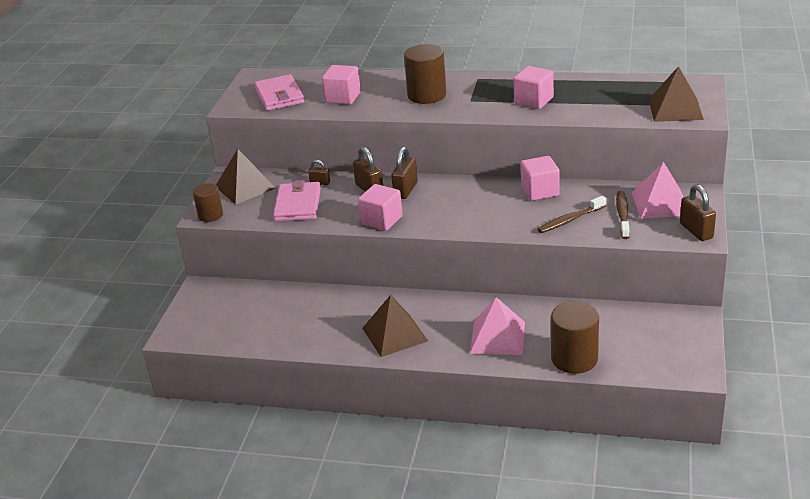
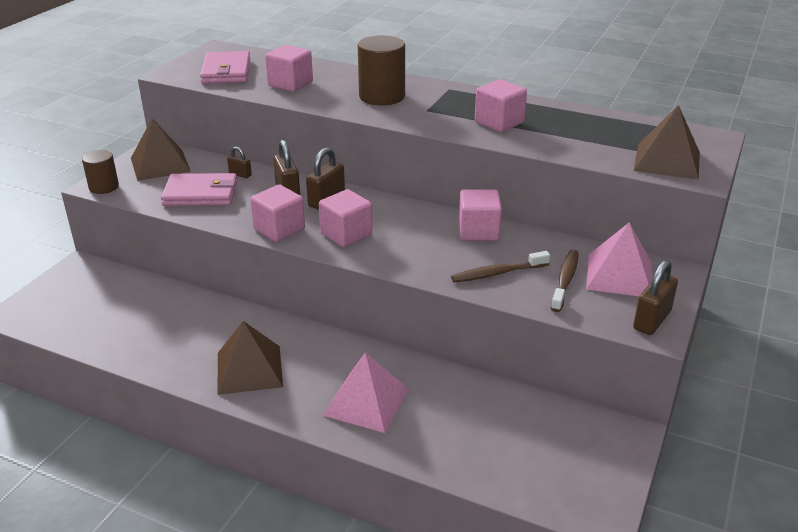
camera: 10 degrees right, 0 degrees up
(298, 205) = (201, 194): pink wallet -> pink wallet turned 75 degrees clockwise
(438, 214) = (346, 234): none -> pink cube
(574, 359) = (446, 454): brown cylinder -> none
(696, 231) = (651, 320): brown padlock -> brown padlock turned 45 degrees clockwise

